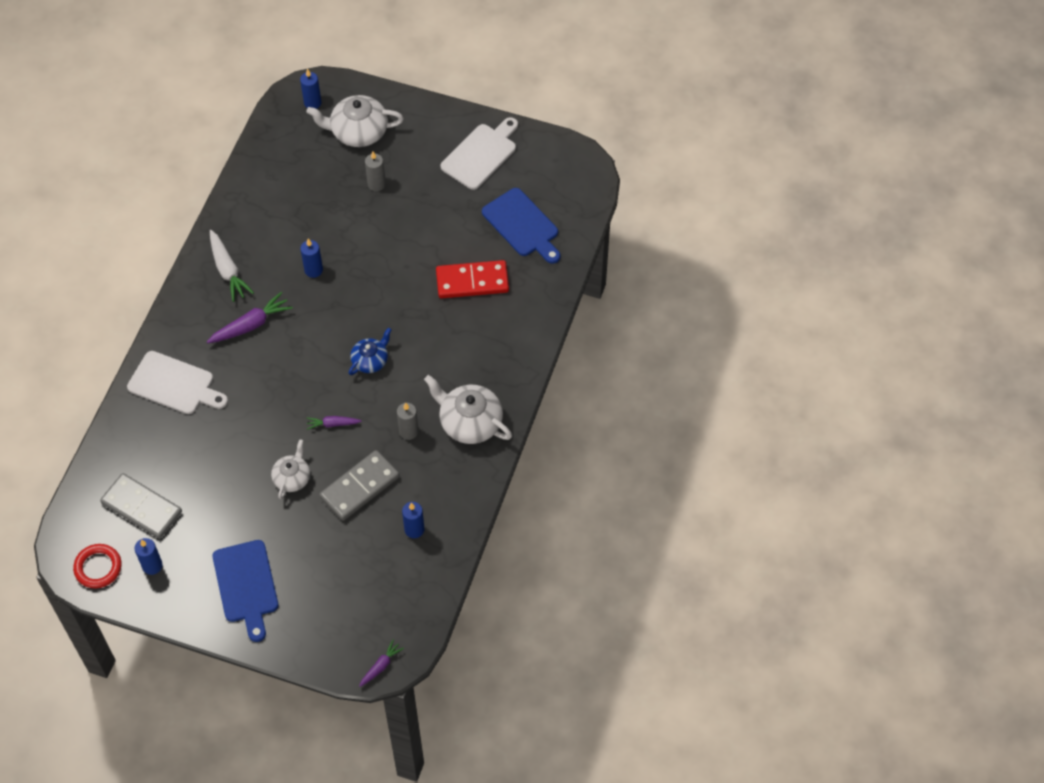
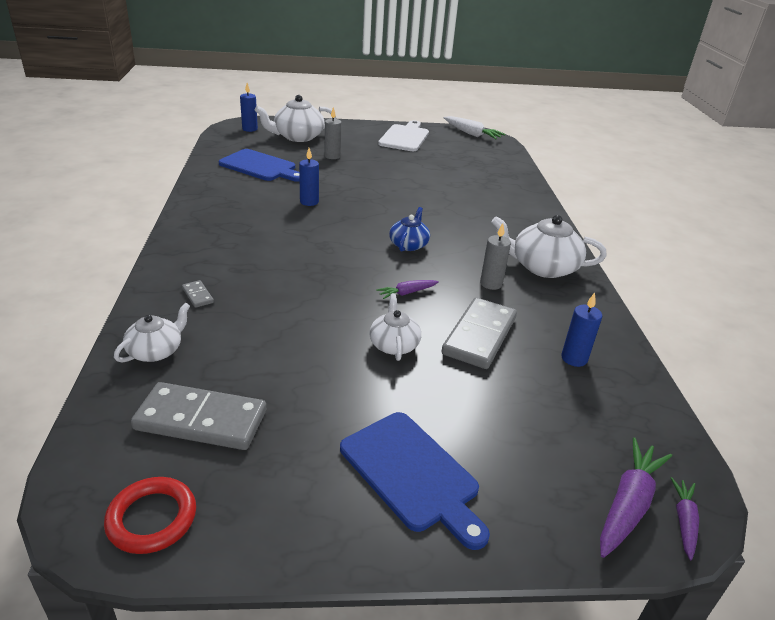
camera: 25 degrees left, 25 degrees down
(130, 438) = (156, 351): none -> white teapot
(152, 565) = (248, 489): blue candle -> none
(174, 385) = (198, 295): white cutting board -> grey domino
(228, 270) = (221, 212): white carrot -> white carrot (472, 134)
(251, 325) = (266, 241): purple carrot -> purple carrot (628, 504)
(472, 281) = (458, 190): red domino -> none
(522, 225) = (469, 161): blue cutting board -> blue cutting board (260, 167)

